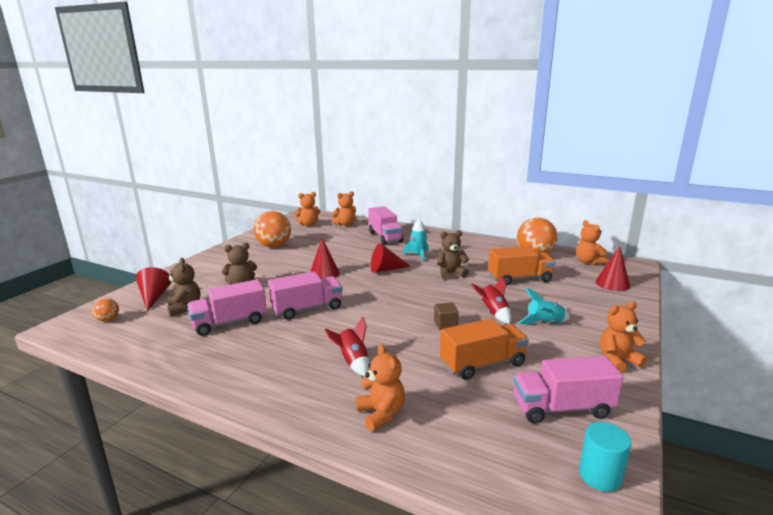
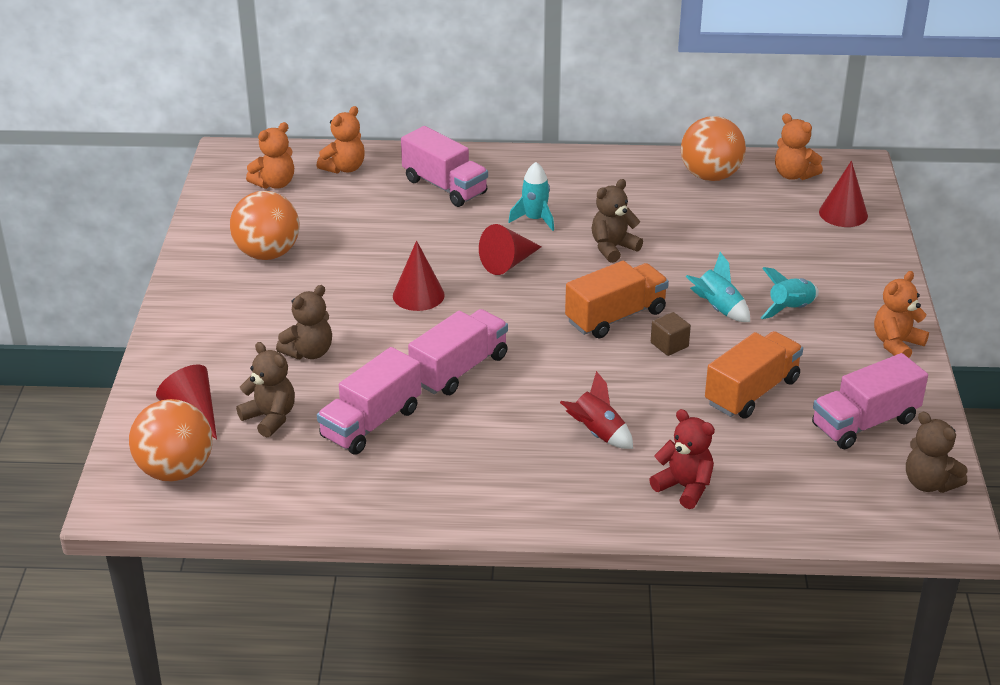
camera: 25 degrees left, 15 degrees up
(108, 320) = (175, 470): orange ball -> orange ball, size x2.12
(381, 414) = (684, 487): orange teddy bear -> red teddy bear
(493, 313) = (718, 308): red rocket -> turquoise rocket
(520, 279) = (716, 234): orange truck -> orange truck (616, 317)
(600, 476) = (929, 483): turquoise cylinder -> brown teddy bear

